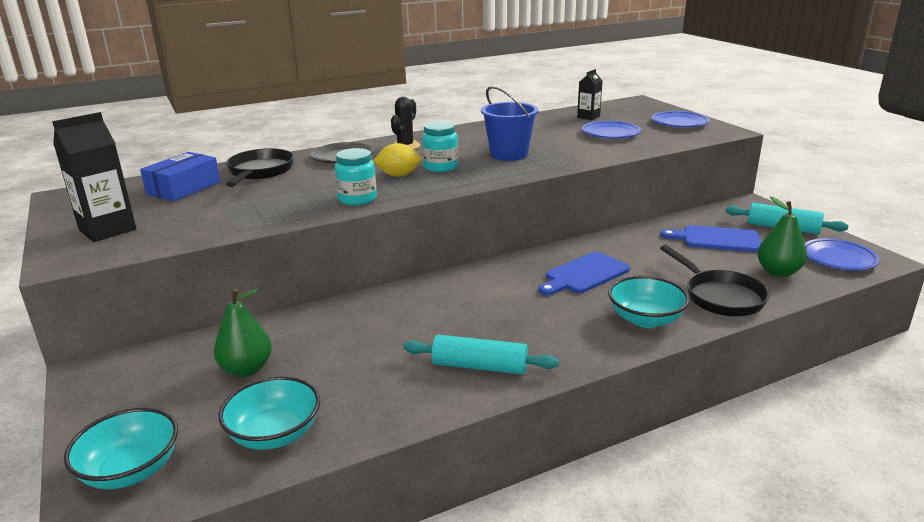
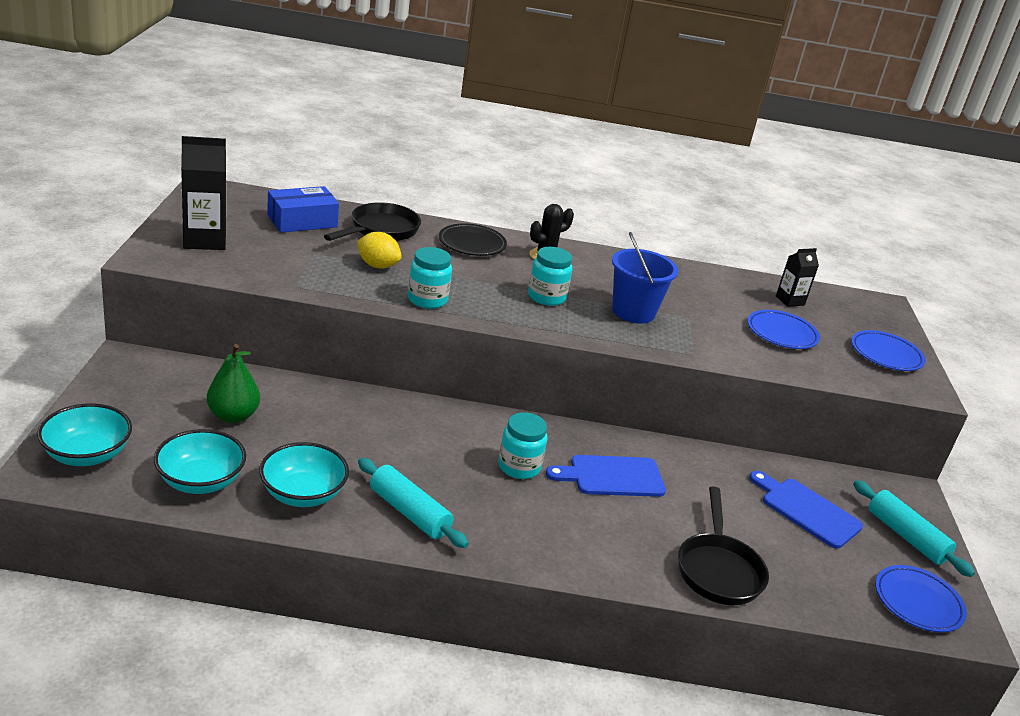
camera: 25 degrees right, 5 degrees up
(398, 175) = (495, 289): yellow lemon -> yellow lemon (377, 266)
(517, 297) = (519, 467): none -> turquoise jar
(645, 319) = (611, 551): turquoise bowl -> turquoise bowl (303, 494)
(778, 272) = (822, 579): green pear -> none

